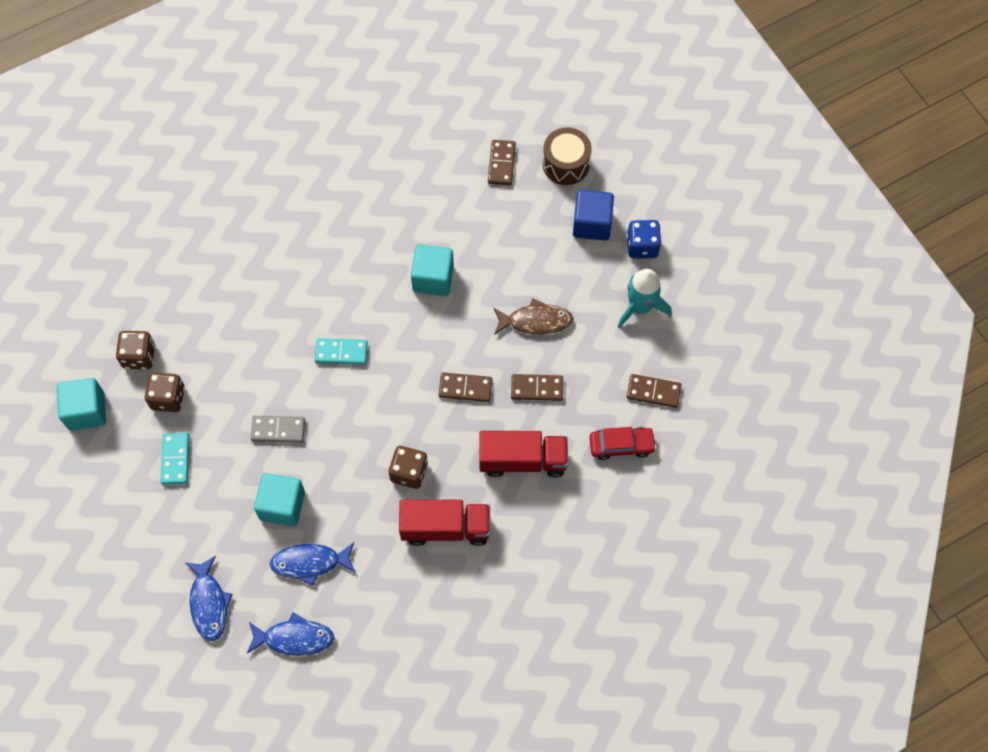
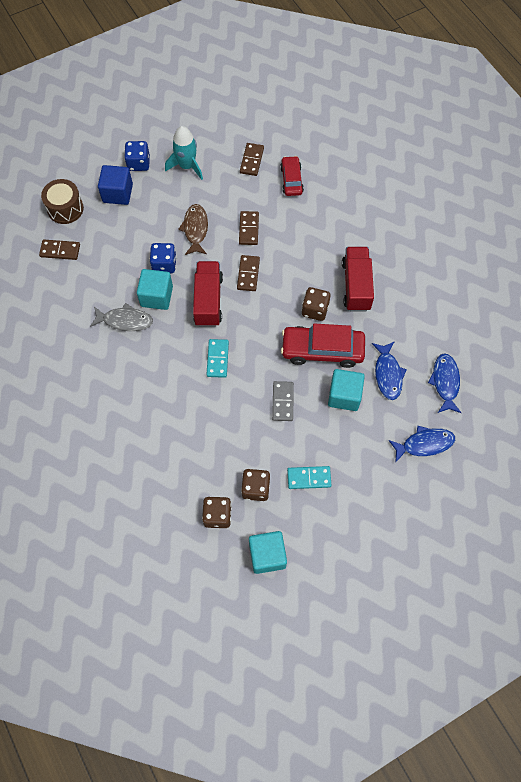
camera: 90 degrees left, 0 degrees up
(349, 480) = (322, 350): none -> red car
(399, 244) = (125, 320): none -> grey fish
(480, 285) = (164, 264): none -> blue dice
(523, 460) = (303, 238): red truck -> red truck (208, 300)

